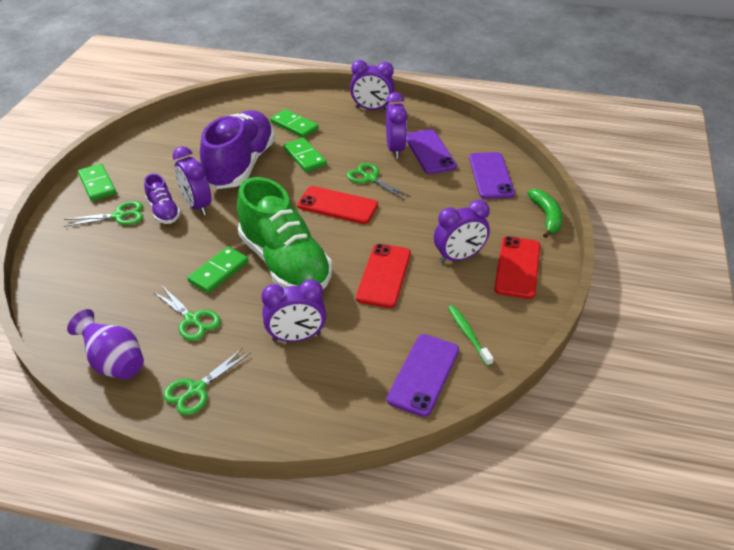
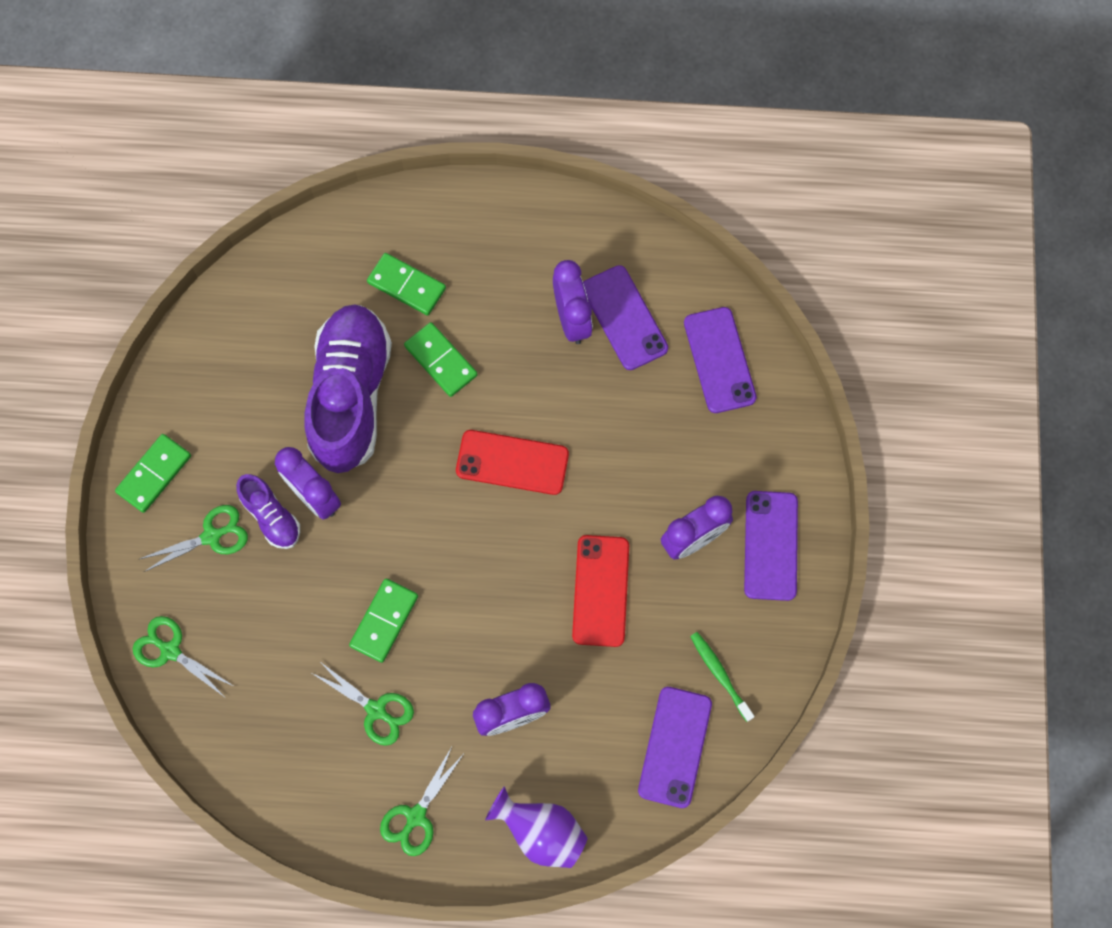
camera: 10 degrees left, 30 degrees up
(97, 184) = (154, 474): green domino -> green domino turned 75 degrees clockwise
(114, 363) = (305, 795): purple vase -> purple vase (541, 831)
(285, 263) = (467, 590): green shoe -> none
(370, 178) = (547, 395): green scissors -> green scissors (170, 650)
(372, 109) = (518, 221): purple clock -> none
(517, 267) = (771, 545): red phone -> purple phone
(546, 217) = (803, 438): green banana -> none

